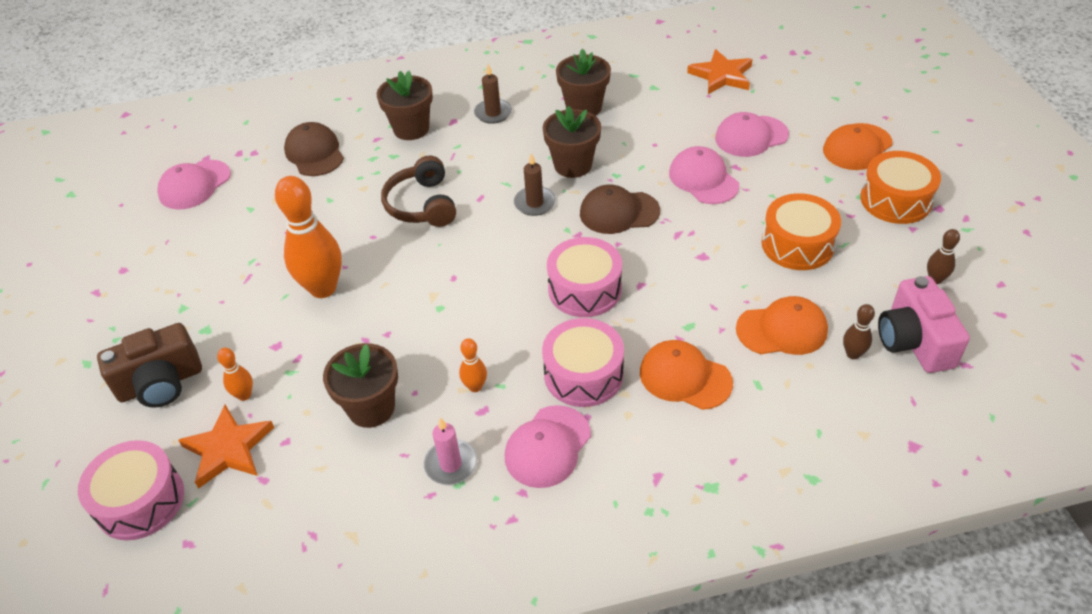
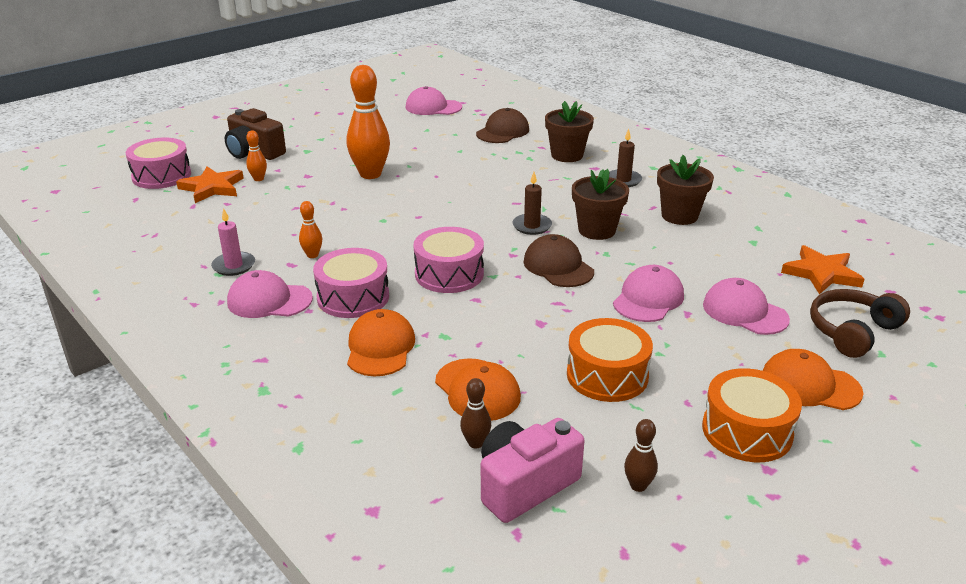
camera: 60 degrees right, 15 degrees down
(371, 408) = (270, 222): brown flower pot -> none
(422, 205) = (486, 183): brown headphones -> brown headphones (852, 331)

